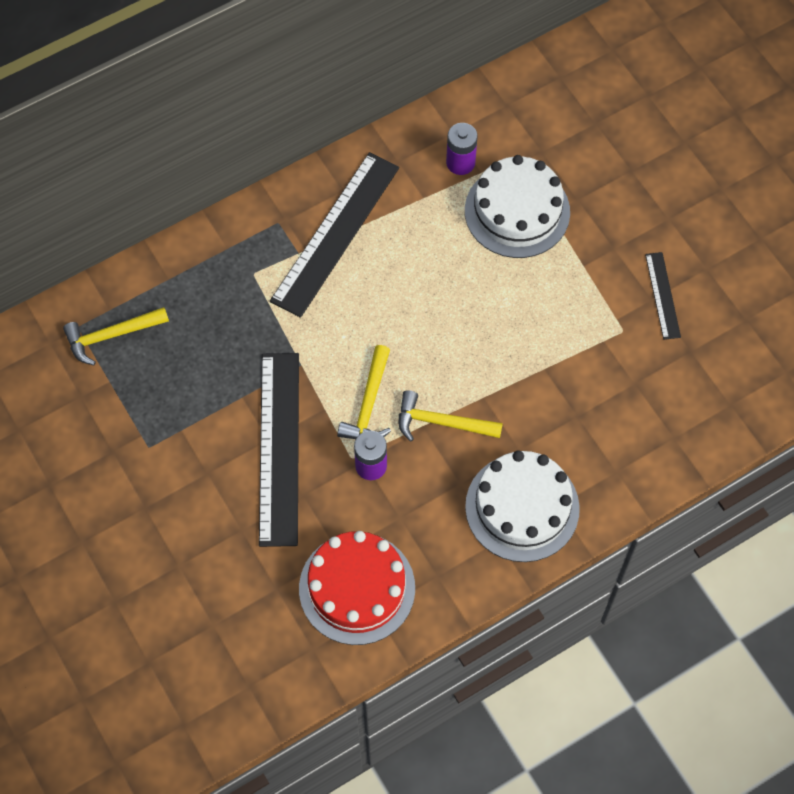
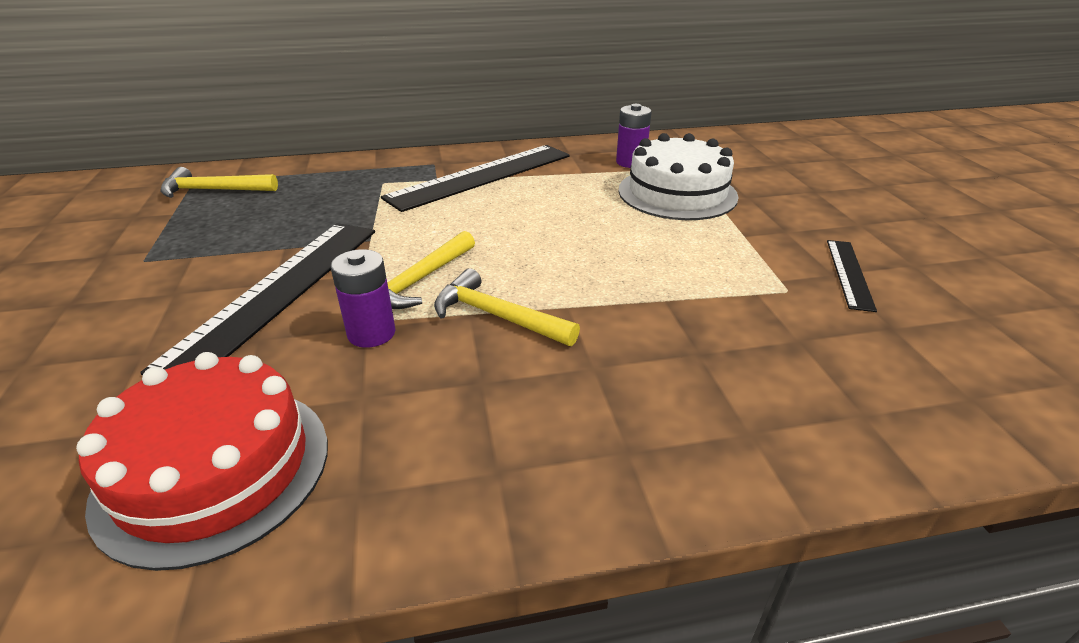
camera: 20 degrees right, 30 degrees down
(522, 507) = (564, 437): white cake -> none

